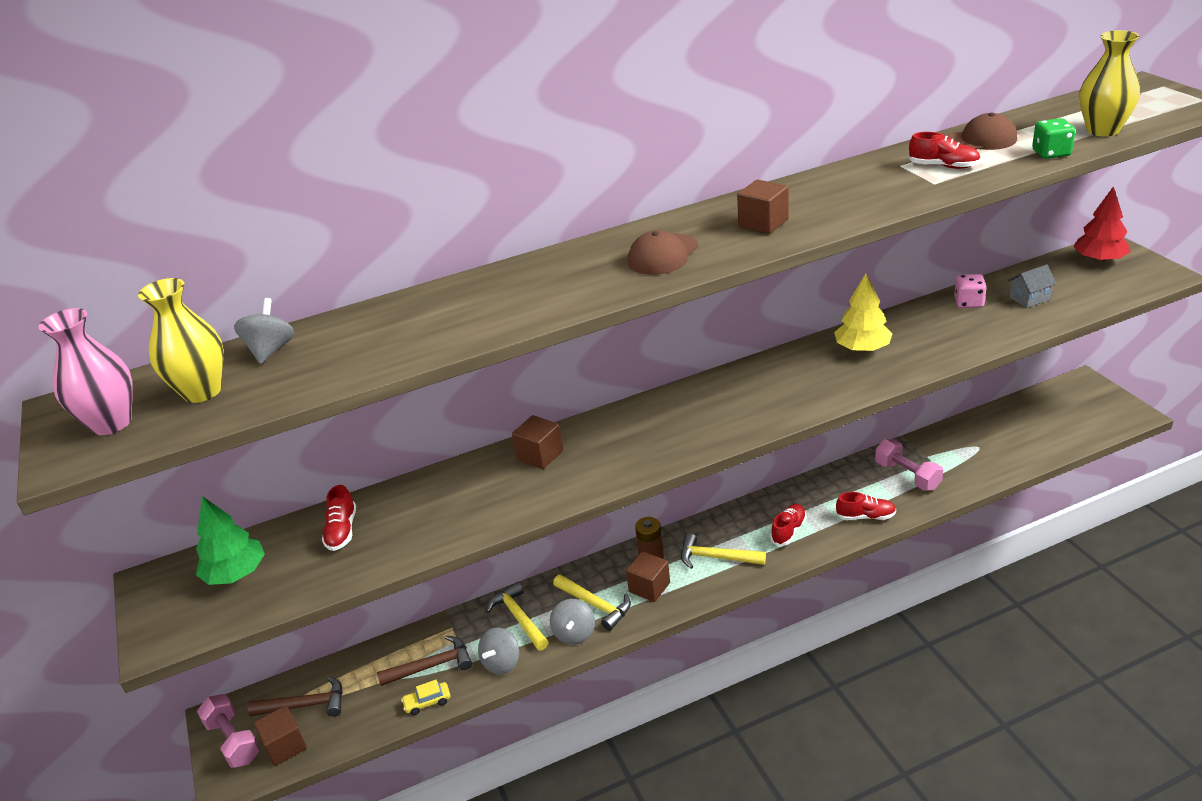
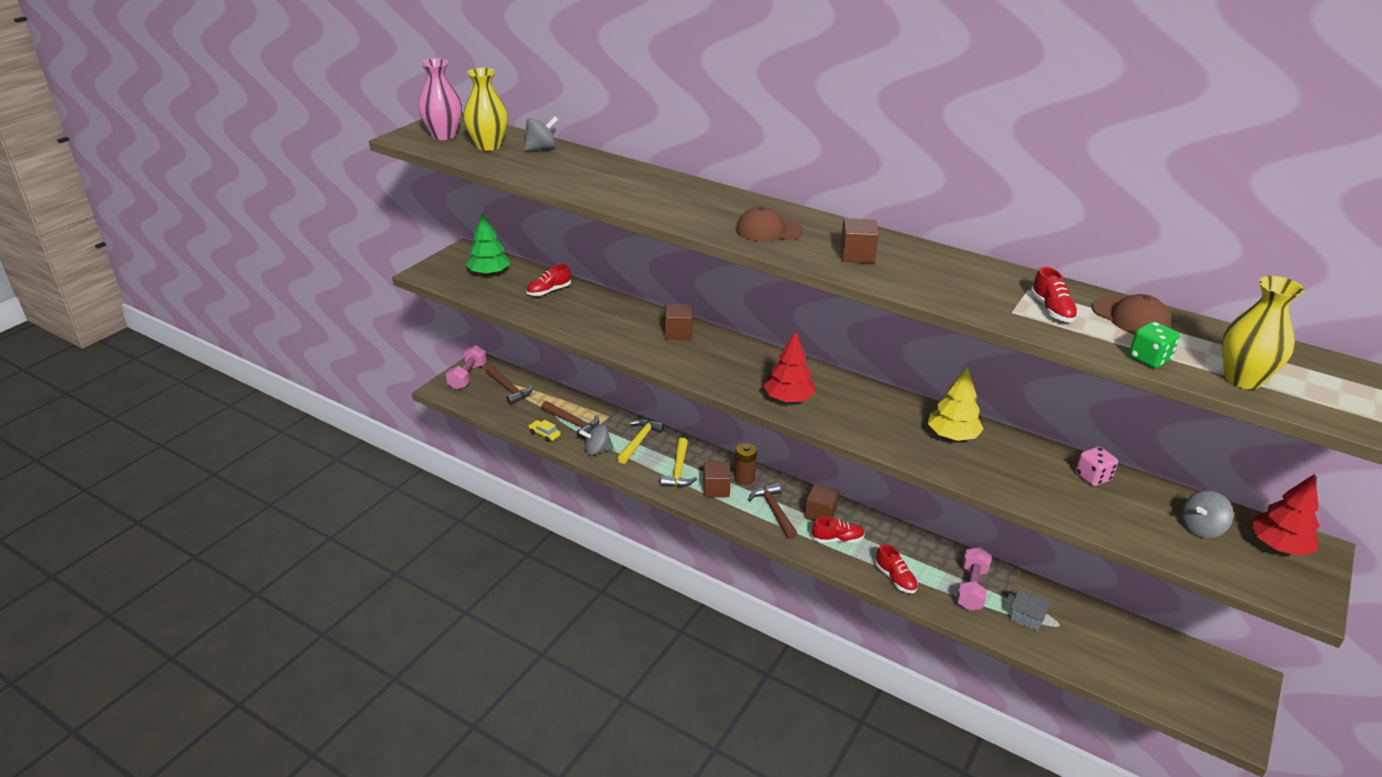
camera: 50 degrees right, 0 degrees up
(285, 746) = (476, 396): brown cube -> brown cube (820, 514)
(574, 634) = (646, 471): grey spinning top -> grey spinning top (1201, 528)
(715, 557) = (773, 510): yellow hammer -> brown hammer
(728, 422) = (788, 398): none -> red tree
(1029, 298) = (1145, 513): grey house -> grey house (1027, 618)

